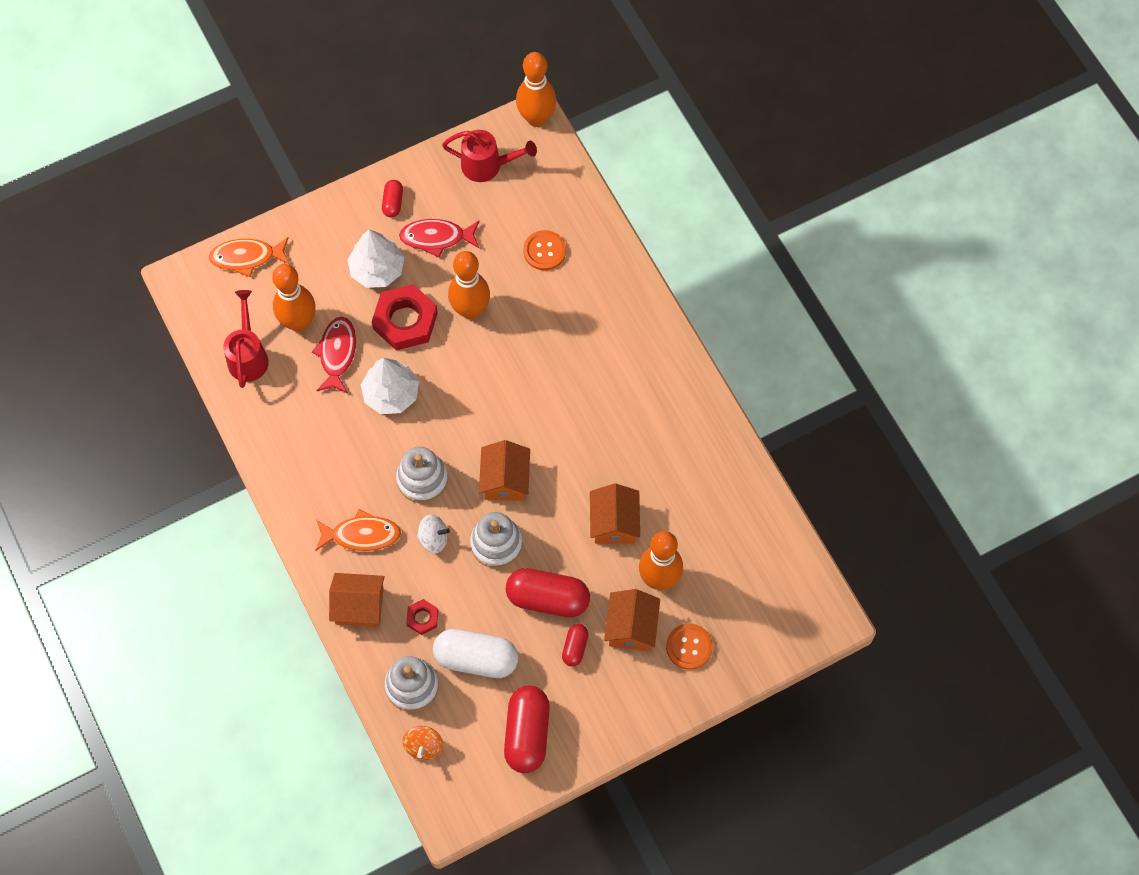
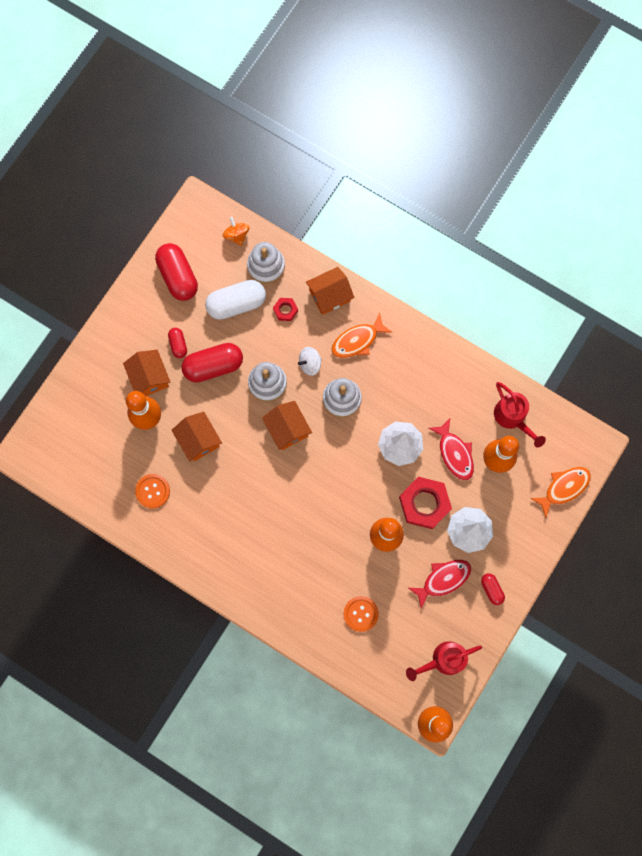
camera: 150 degrees right, 10 degrees up
(689, 647) = (105, 385): orange button -> orange button (152, 491)

